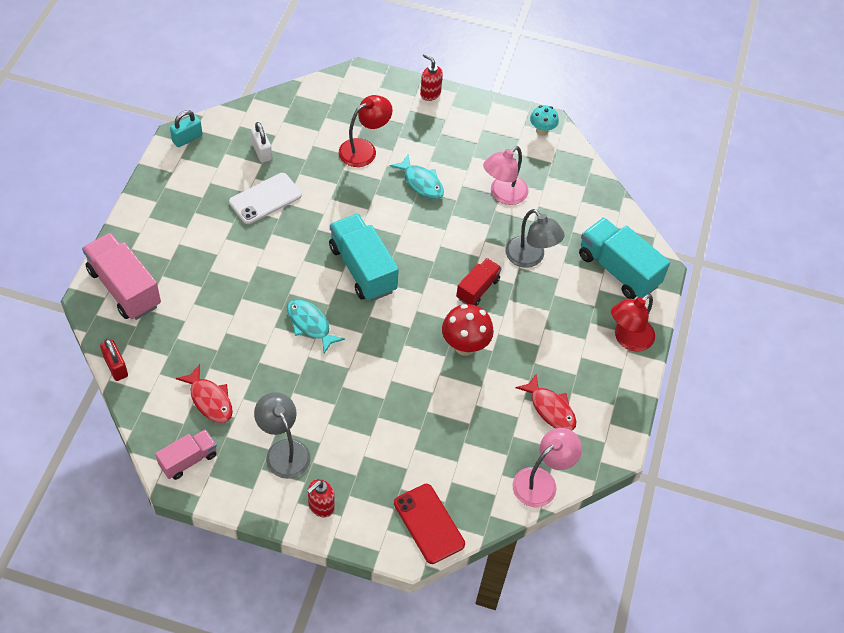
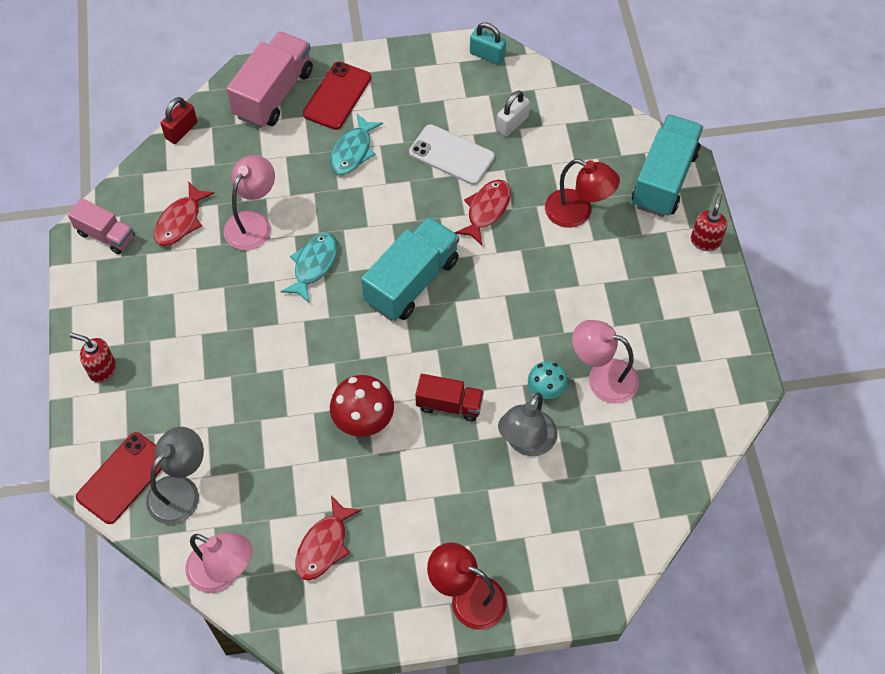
camera: 70 degrees right, 5 degrees up
(157, 247) = (337, 96): none -> red phone
(244, 350) = (253, 222): none -> pink lamp
(284, 450) = (151, 309): grey lamp -> grey lamp (181, 490)
(328, 199) = (486, 210): none -> red fish
(421, 182) = (566, 287): turquoise fish -> turquoise fish (353, 151)
(542, 131) = (730, 381): turquoise mushroom -> turquoise mushroom (545, 391)
(618, 270) = (566, 548): turquoise truck -> turquoise truck (664, 179)

